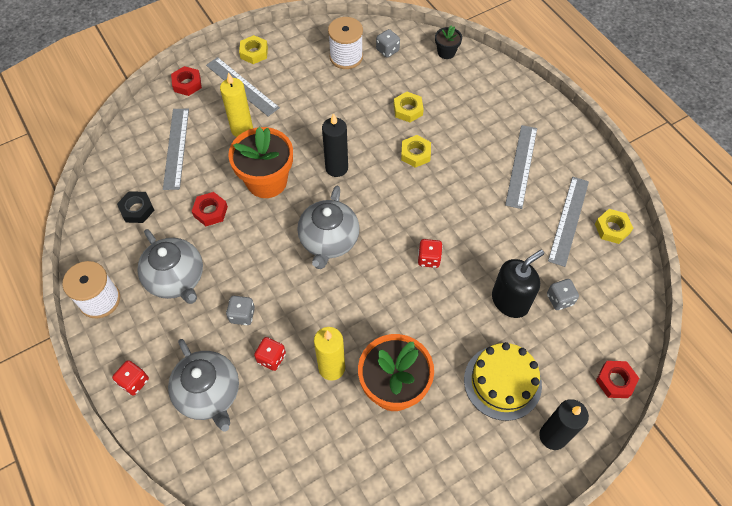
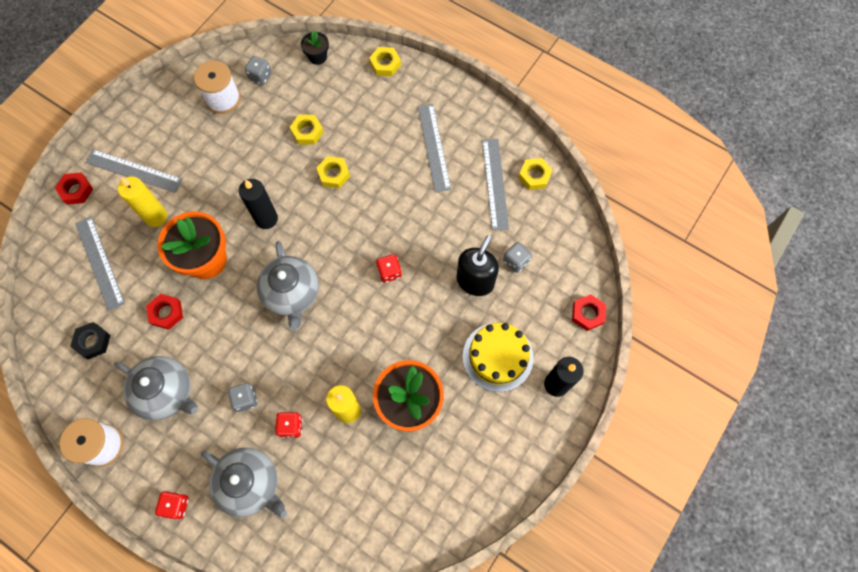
camera: 25 degrees left, 10 degrees up
(254, 52) = (128, 130): yellow nut -> yellow nut (385, 64)

